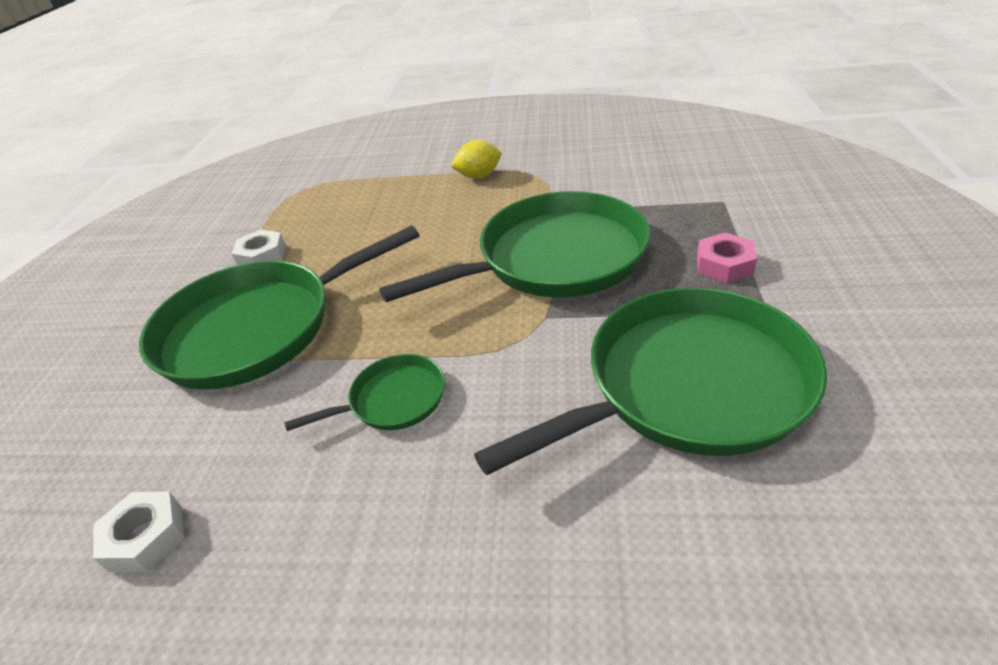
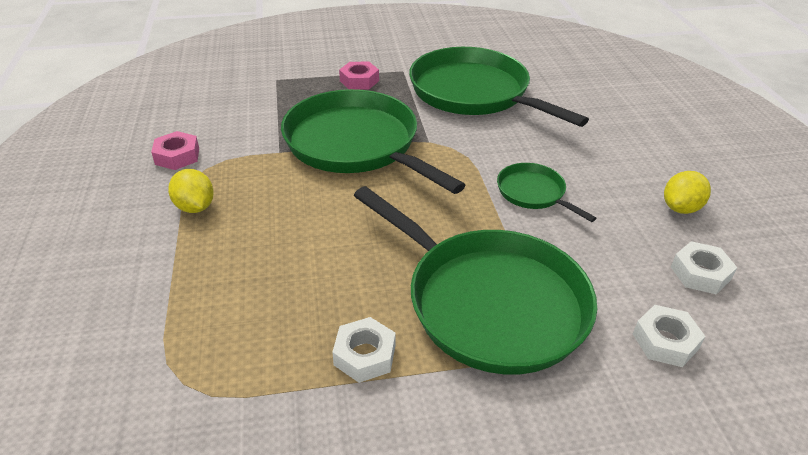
camera: 110 degrees left, 0 degrees up
(108, 449) = (665, 341): none -> white nut
(264, 585) = (681, 208): none -> yellow lemon
(560, 160) = (177, 156): none -> pink nut

